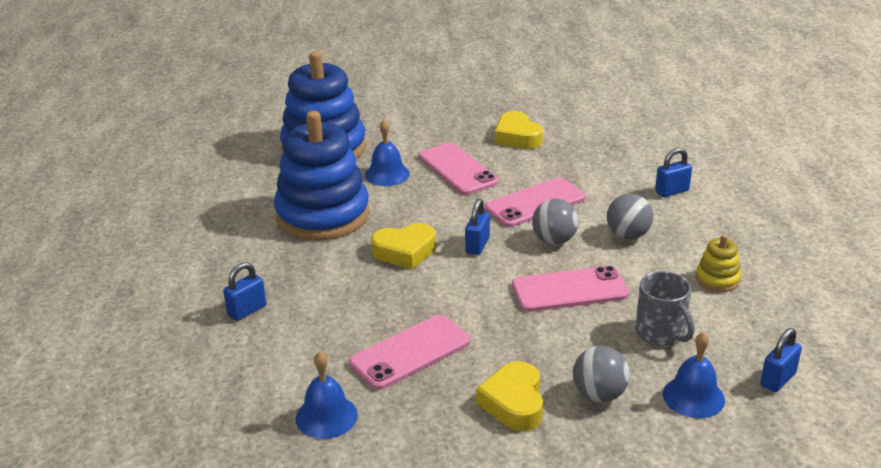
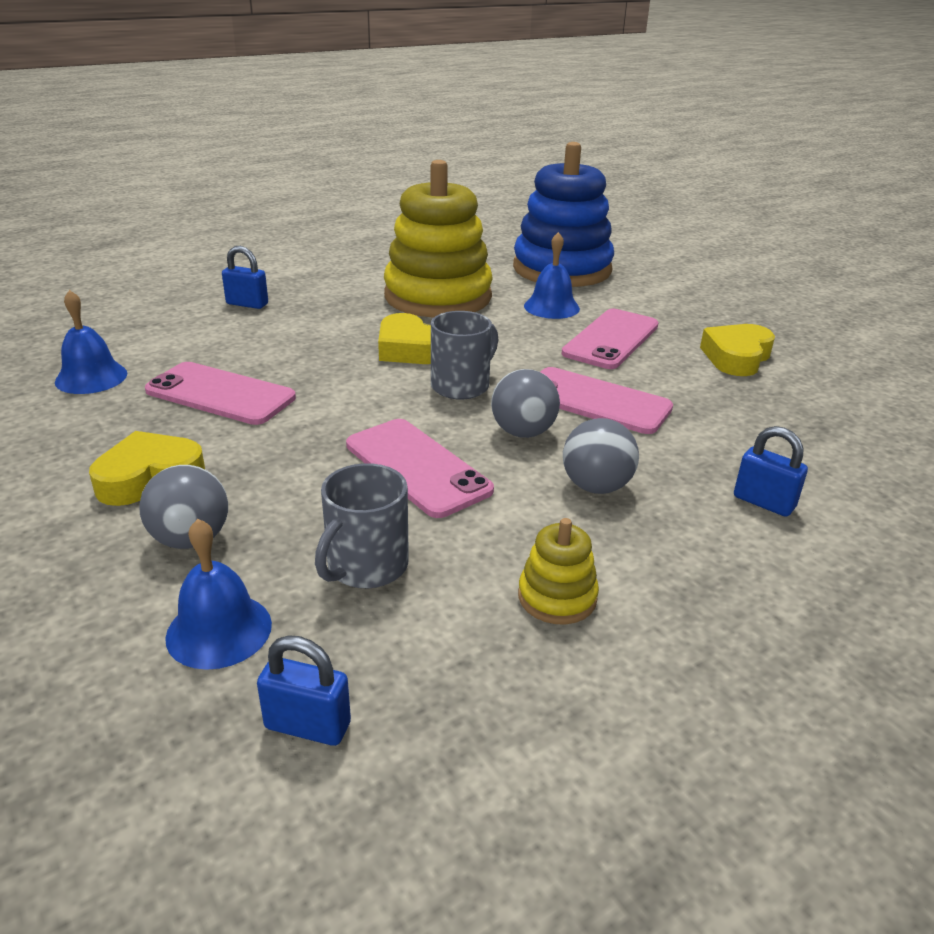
camera: 60 degrees right, 0 degrees up
(323, 215) = (438, 297): blue stacking toy -> yellow stacking toy
(477, 245) = (461, 386): blue padlock -> grey mug

